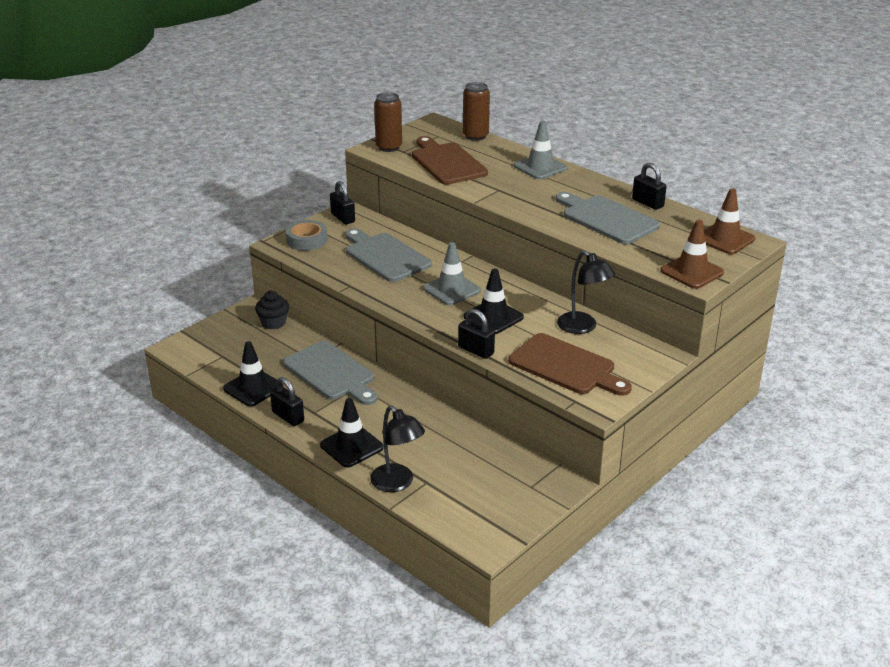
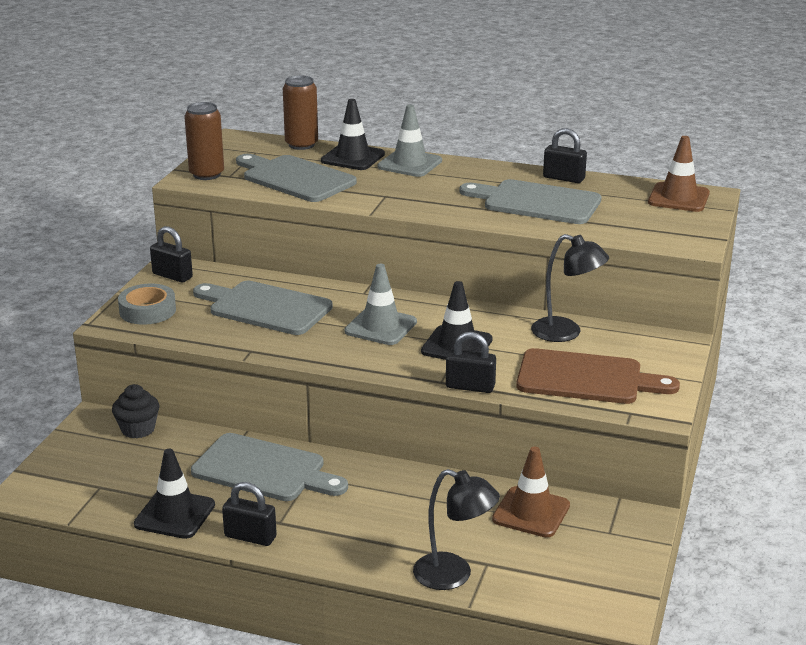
camera: 25 degrees left, 5 degrees down
(351, 446) = (361, 549): black traffic cone -> black traffic cone (352, 158)
(447, 162) = (295, 178): brown cutting board -> grey cutting board
(692, 272) = (679, 237): brown traffic cone -> brown traffic cone (531, 512)

